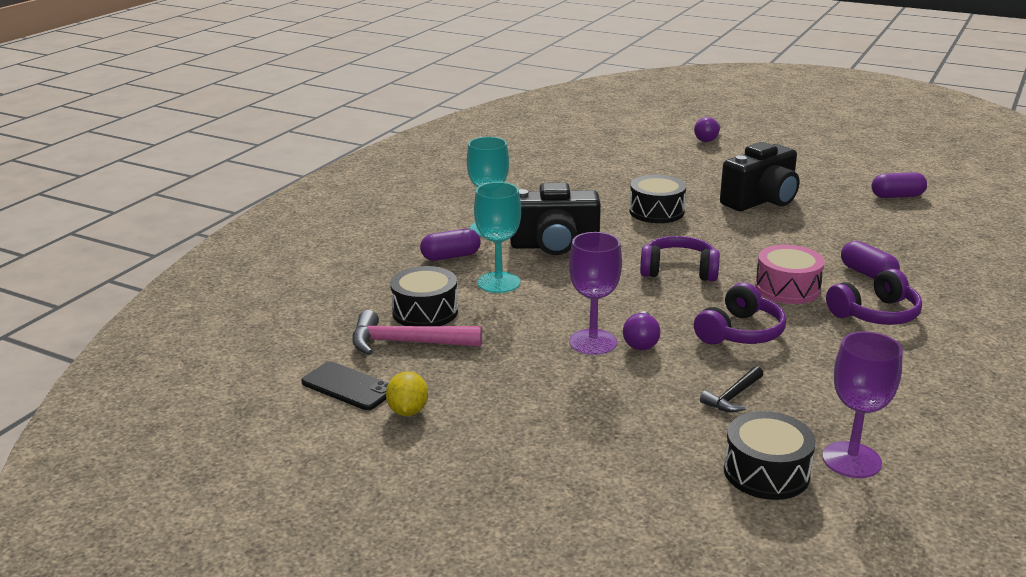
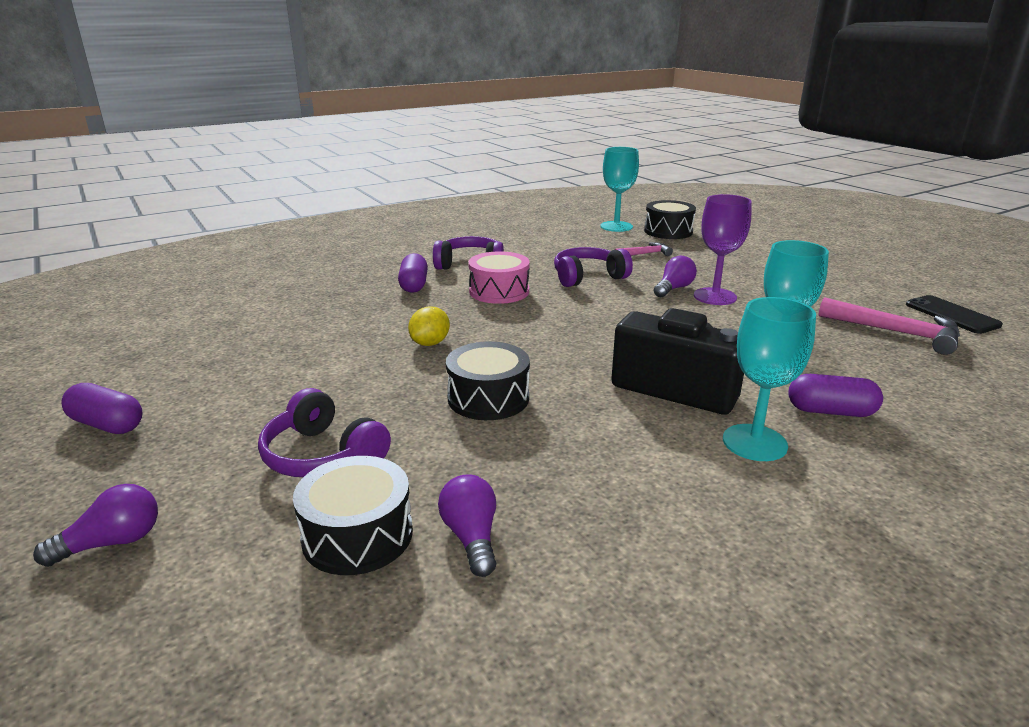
camera: 150 degrees left, 0 degrees up
(408, 411) = (893, 292): yellow lemon -> yellow lemon (430, 343)
(425, 312) = (874, 354): black drum -> black drum (357, 535)
(584, 168) = (471, 537): none -> purple light bulb
(679, 271) = (569, 326): purple headphones -> purple headphones (323, 455)
(733, 396) = (644, 254): black hammer -> pink hammer
(761, 201) = (339, 374): black camera -> none
(851, 460) = (616, 226): purple goblet -> turquoise goblet
(897, 196) = (197, 335): purple capsule -> purple capsule (107, 424)

